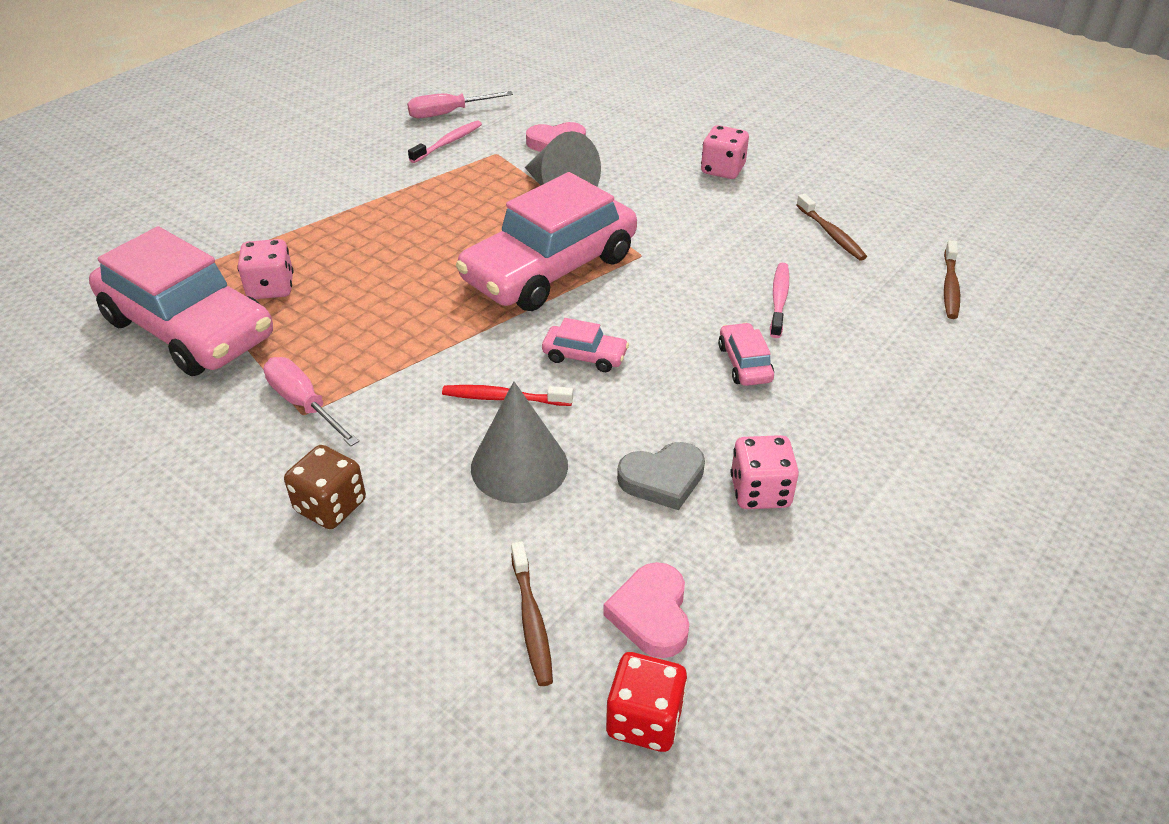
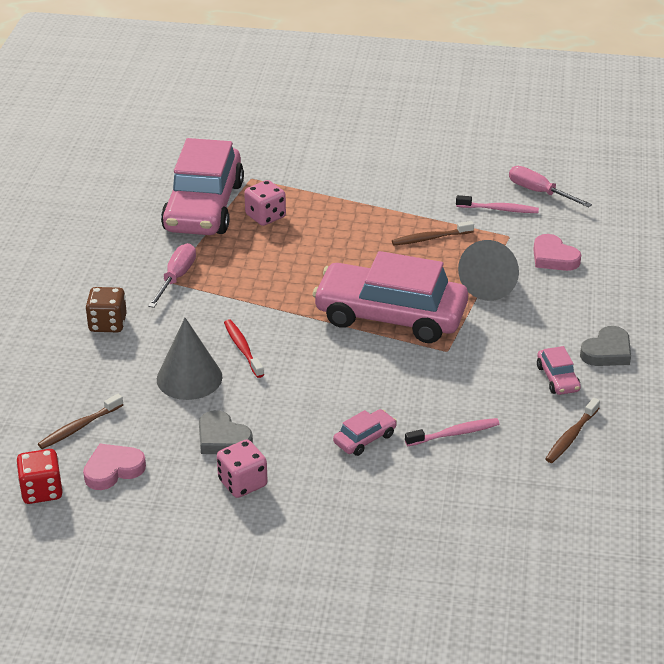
camera: 60 degrees right, 5 degrees down
(585, 356) = (310, 366): pink car -> pink car (557, 378)
(722, 170) = (607, 352): pink dice -> grey heart
(950, 286) = (559, 520): brown toothbrush -> brown toothbrush (430, 238)

